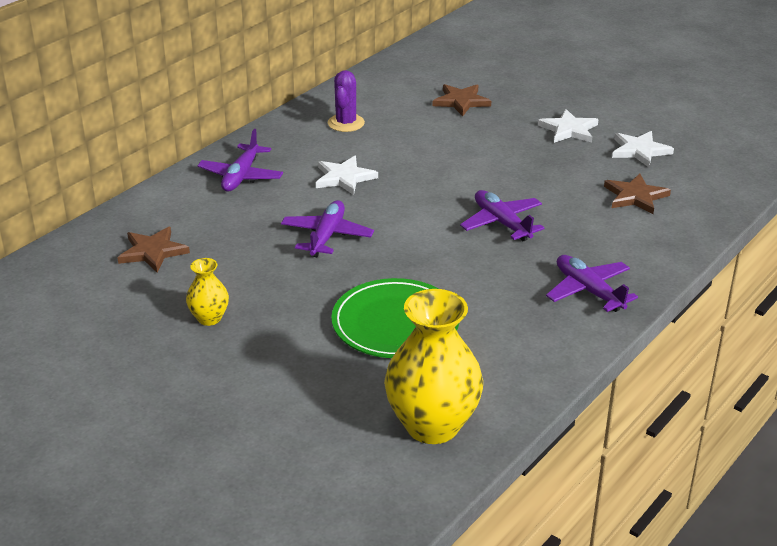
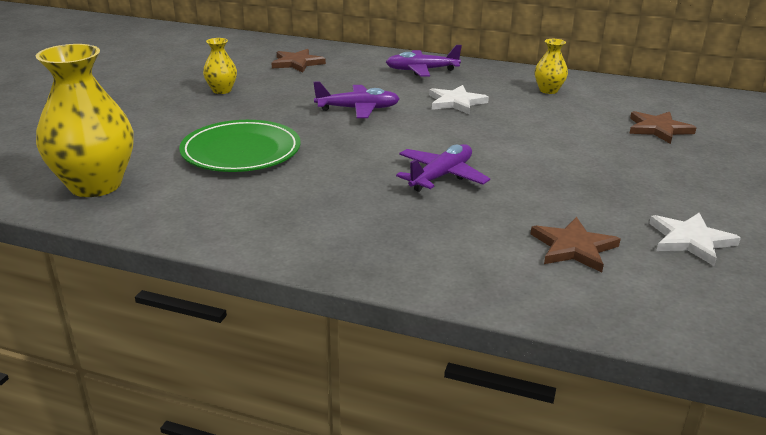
camera: 70 degrees right, 5 degrees down
(346, 123) = (548, 90): purple cactus -> yellow vase
(569, 129) = (679, 190): white star -> none
(589, 291) = (344, 237): purple plane -> none

